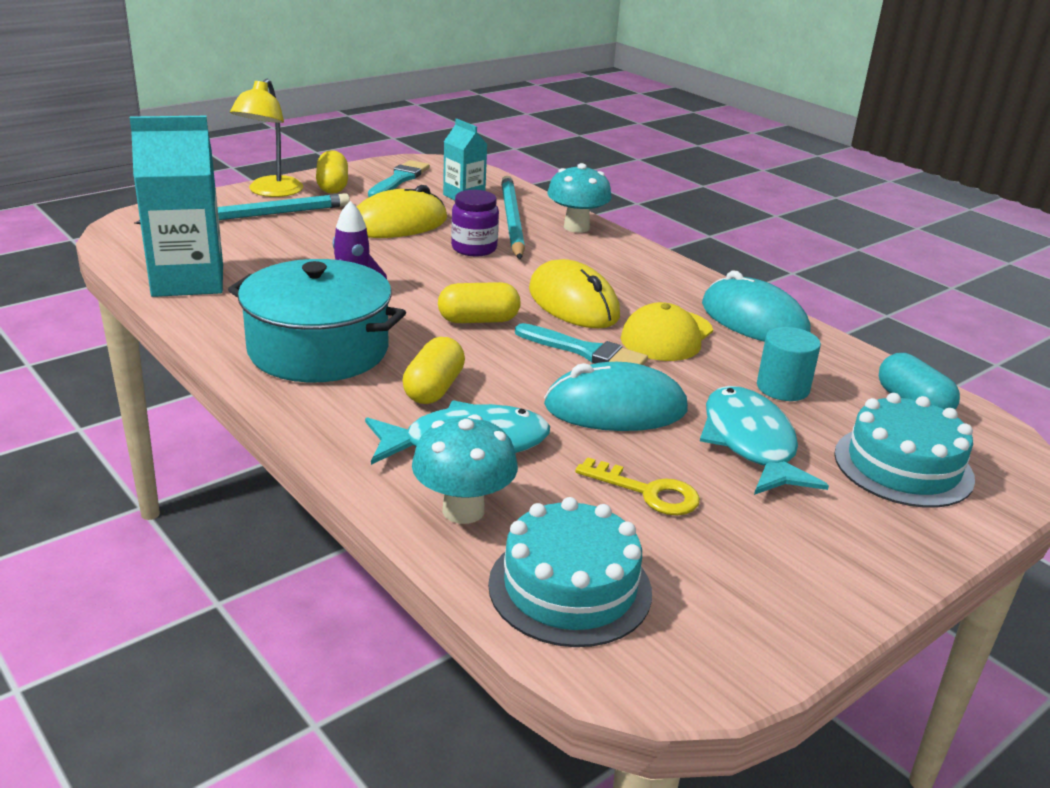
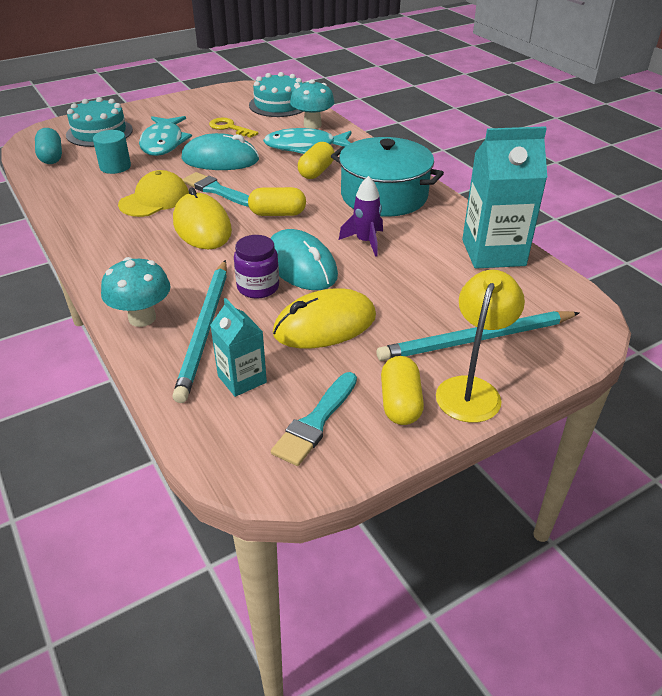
camera: 170 degrees left, 10 degrees up
(754, 320) = (81, 209): turquoise mouse -> turquoise mouse (301, 265)

